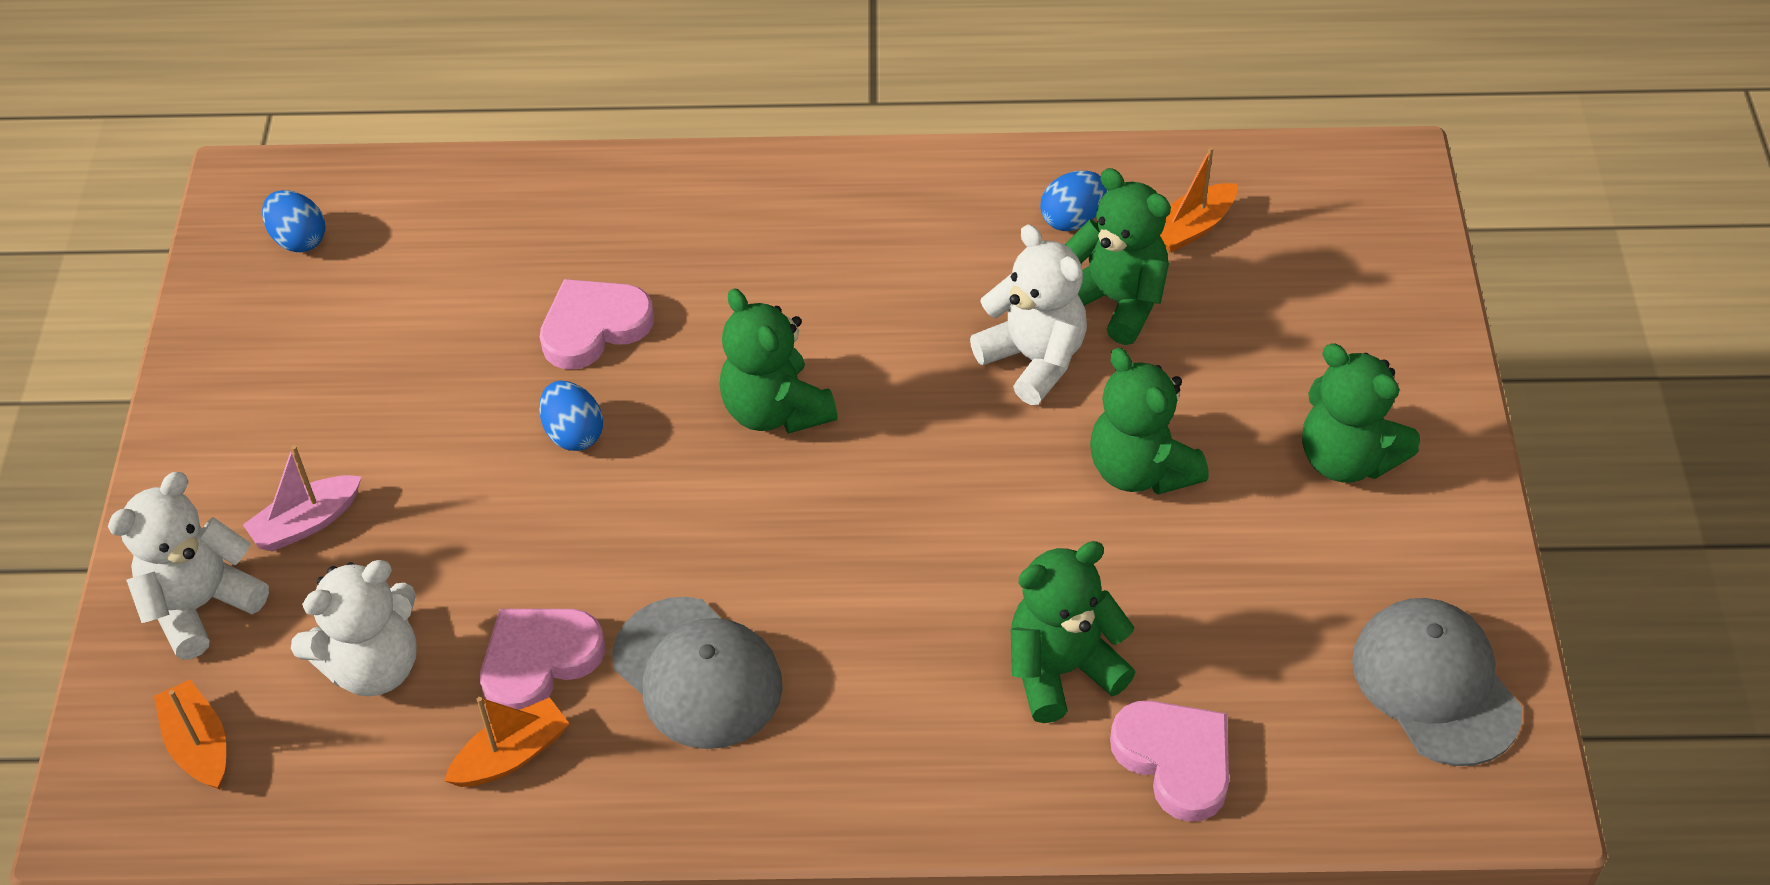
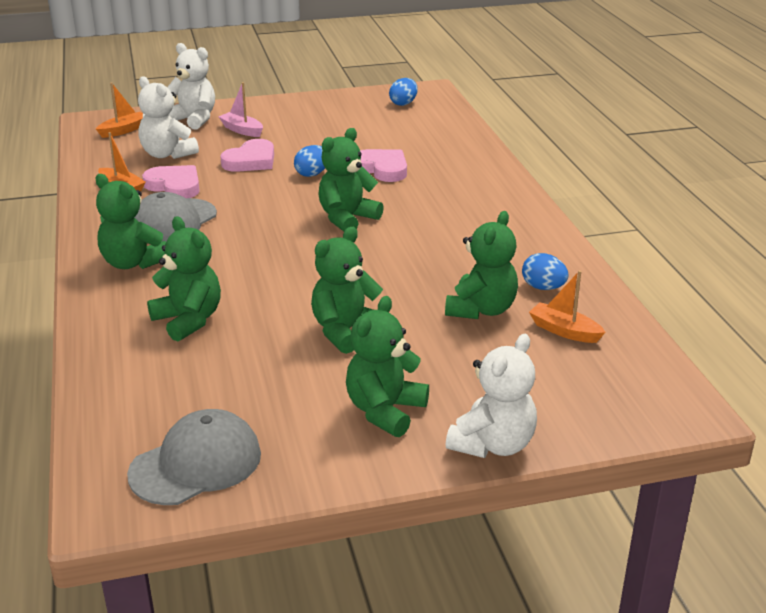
camera: 75 degrees right, 20 degrees down
(842, 743) = (133, 263): none -> green teddy bear
(1034, 359) = (419, 287): white teddy bear -> white teddy bear (493, 444)
(1175, 760) = (127, 364): pink heart -> pink heart (251, 161)

